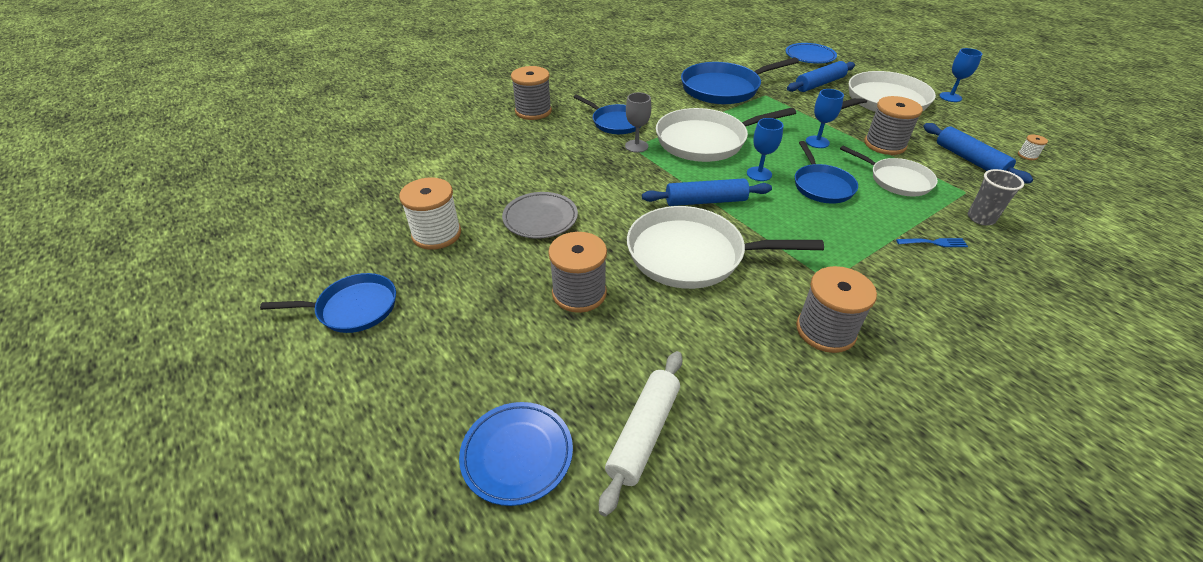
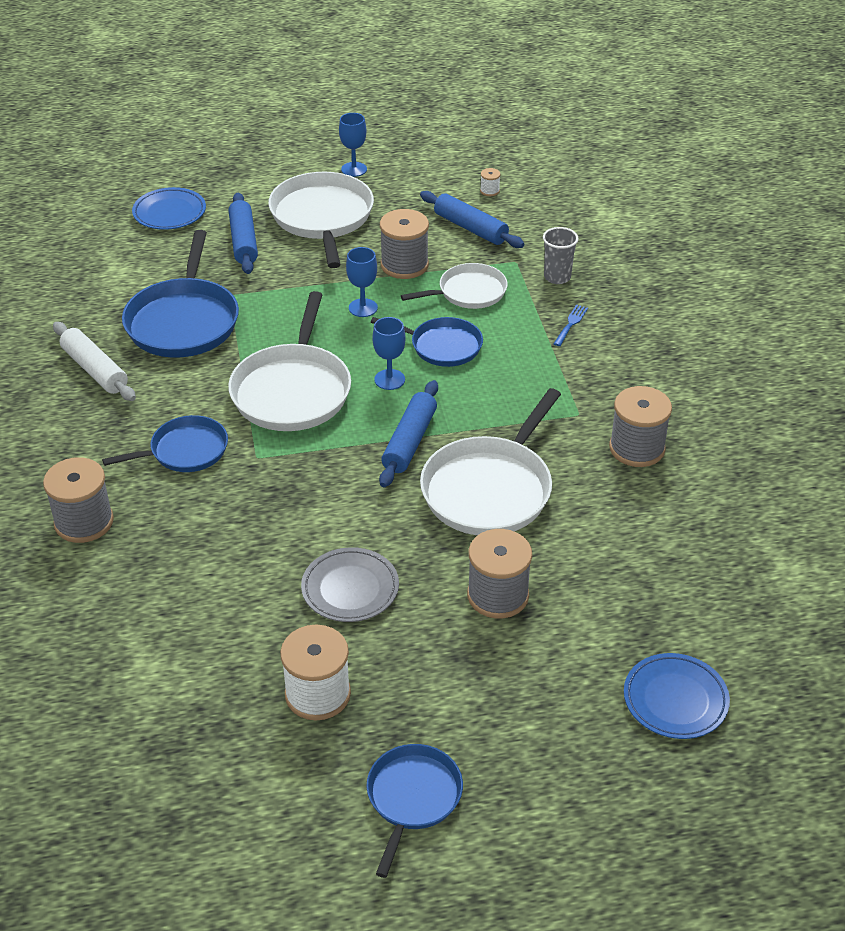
camera: 65 degrees left, 0 degrees up
(636, 146) = (258, 453): grey goblet -> none
(643, 433) = (689, 609): white rolling pin -> white rolling pin (95, 370)
(970, 160) = (471, 228): blue rolling pin -> blue rolling pin turned 45 degrees clockwise

